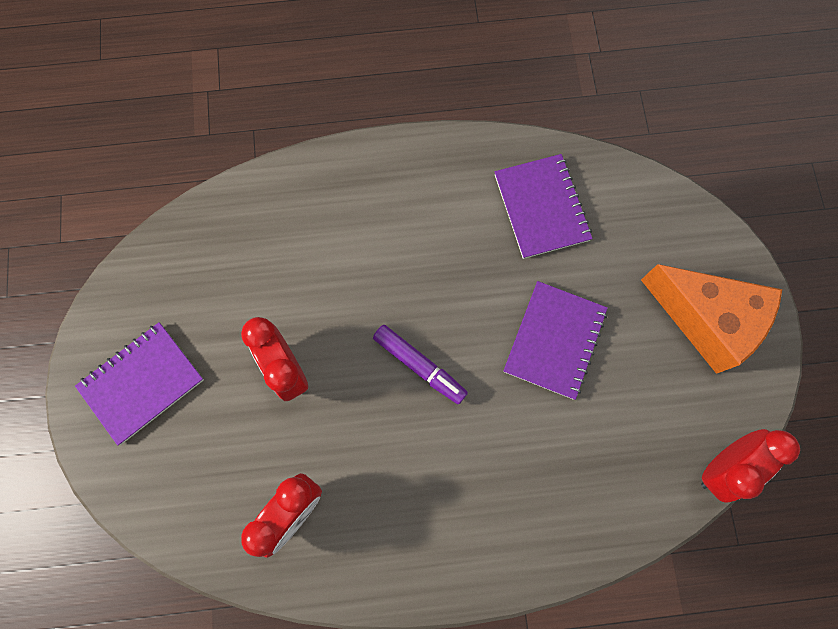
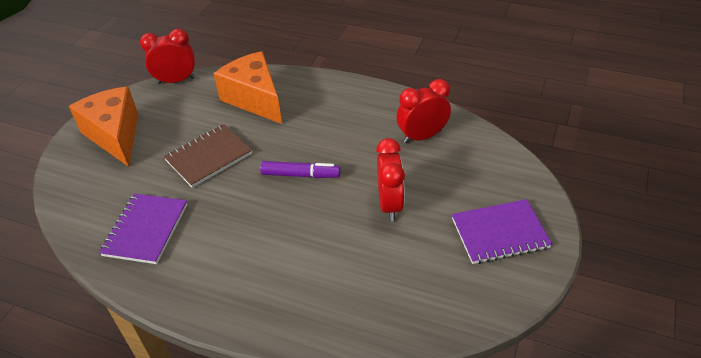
camera: 150 degrees left, 30 degrees down
(419, 365) = (300, 175): purple marker -> purple marker turned 120 degrees clockwise
(554, 341) = (209, 157): purple notebook -> brown notebook
(575, 481) = (255, 99): none -> orange cheese

